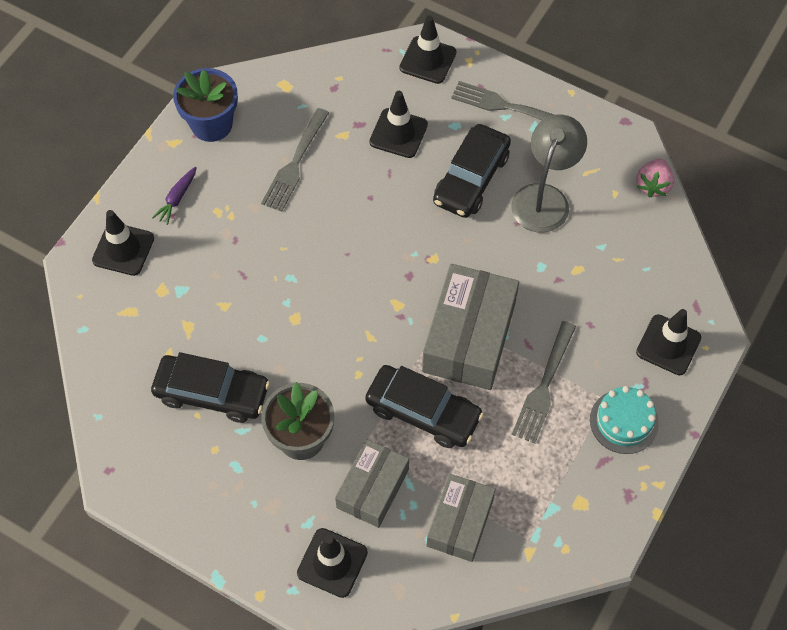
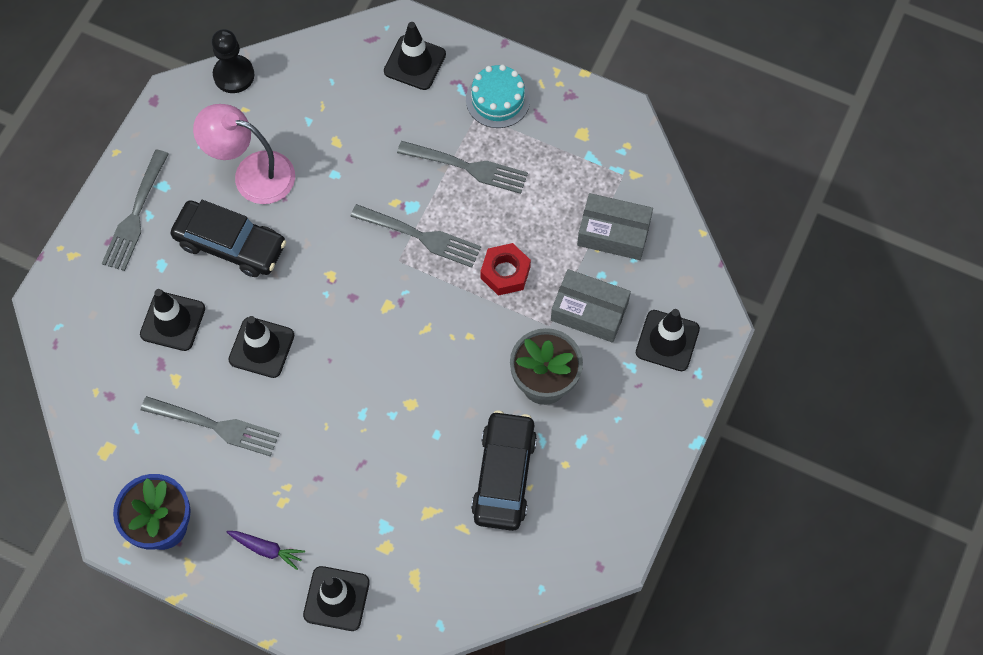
camera: 95 degrees left, 5 degrees up
(423, 412) = (505, 272): black car -> red nut
(427, 60) = (71, 298): black traffic cone -> black traffic cone (261, 347)
(469, 337) = (419, 236): grey box -> grey fork
(544, 197) = (252, 174): grey lamp -> pink lamp
(653, 185) = (234, 75): pink strawberry -> black pawn

